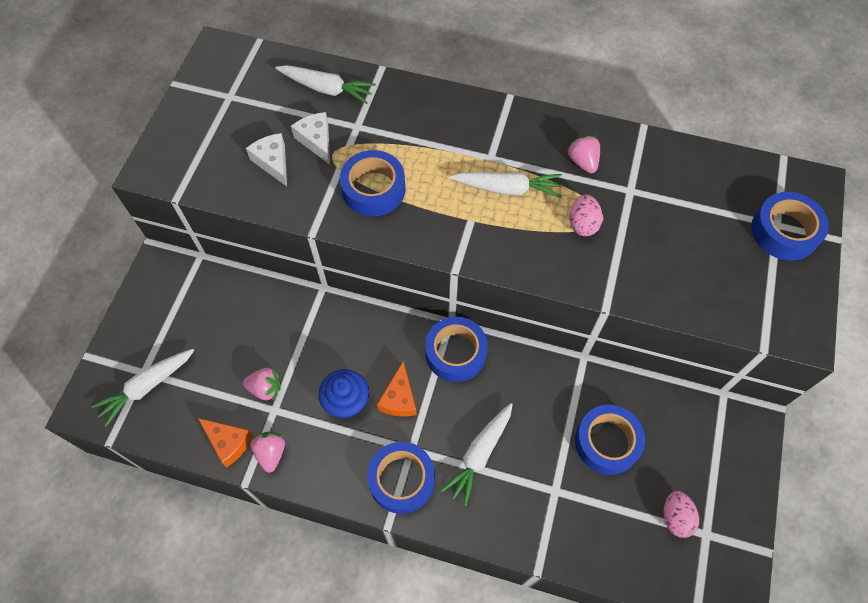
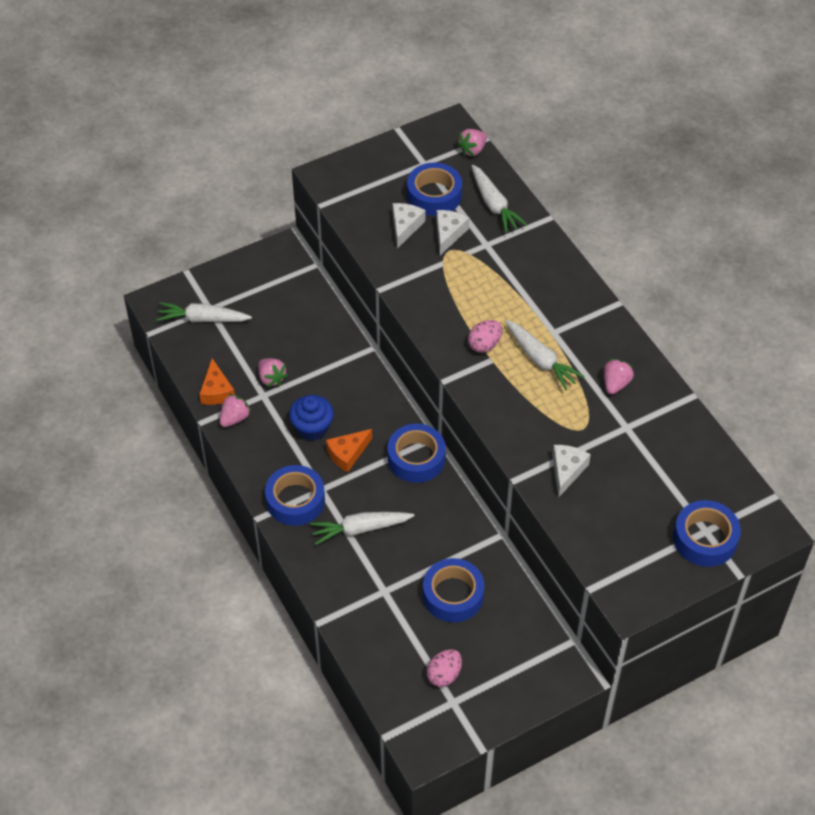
camera: 45 degrees right, 10 degrees down
(258, 56) = (472, 150): none -> pink strawberry
(373, 189) = (450, 292): blue tape -> blue tape (434, 195)
(582, 224) = (564, 420): pink egg -> pink egg (484, 344)
(633, 265) = (567, 471): none -> white cheese

